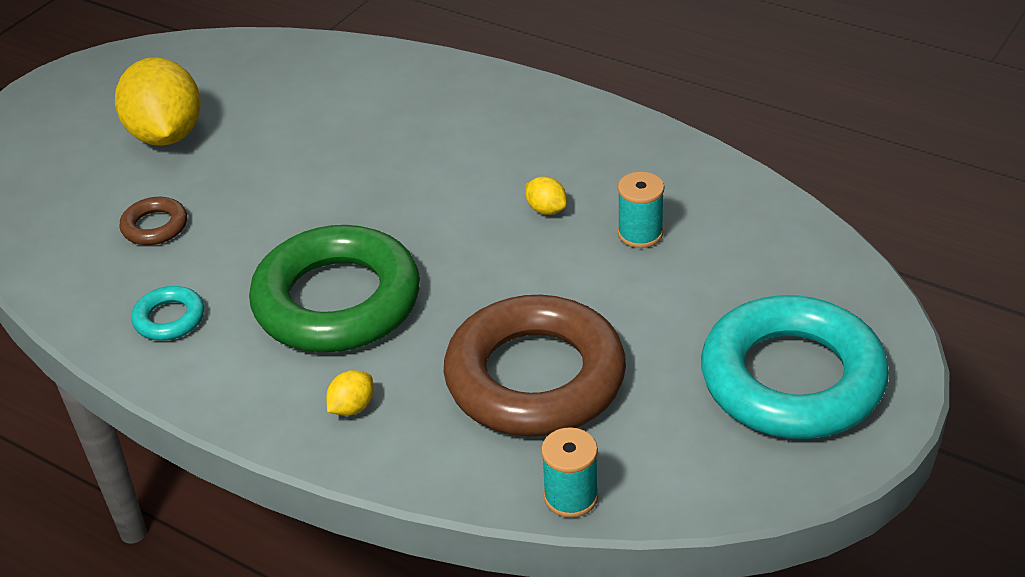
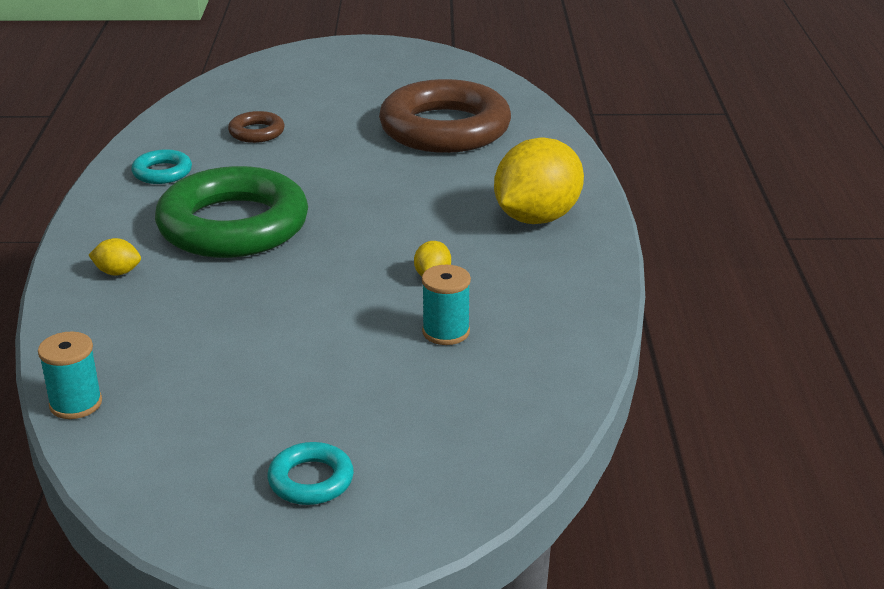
camera: 55 degrees right, 10 degrees down
(166, 135) = (362, 100): yellow lemon -> yellow lemon (536, 218)
(535, 377) = (210, 340): brown ring -> brown ring (445, 128)
(792, 379) = (311, 480): turquoise ring -> turquoise ring, size x0.42

